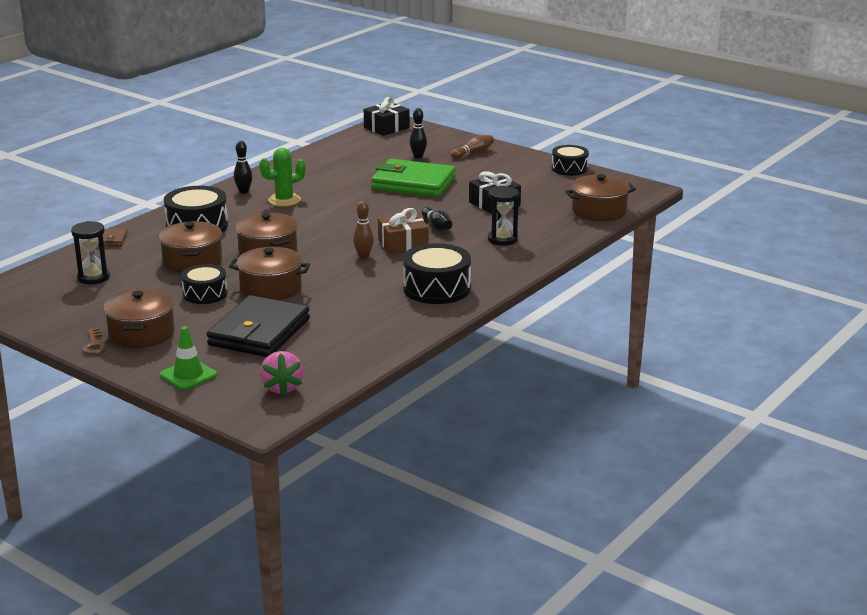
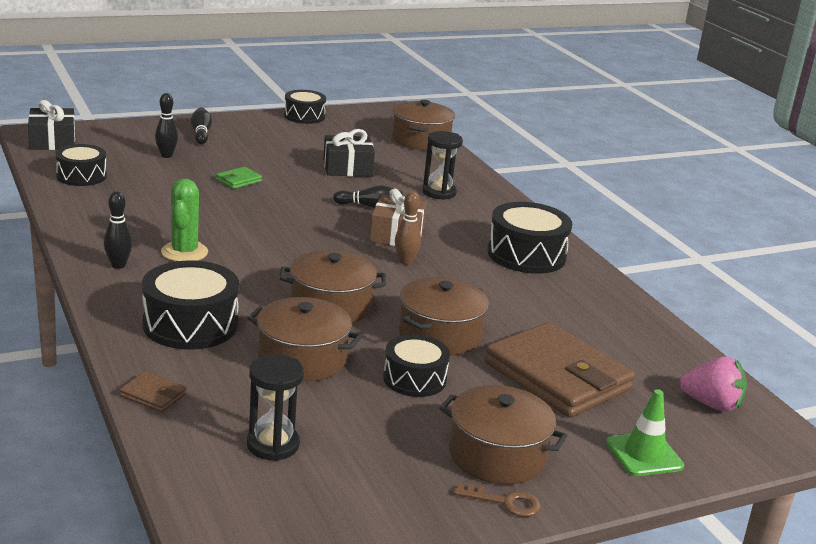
camera: 65 degrees left, 0 degrees up
(259, 332) = (557, 376): black wallet -> brown wallet
(348, 149) = (81, 176): none -> black drum
(413, 183) = (238, 180): green wallet -> green wallet, size x0.40
(473, 153) = (201, 133): brown bowling pin -> black bowling pin

